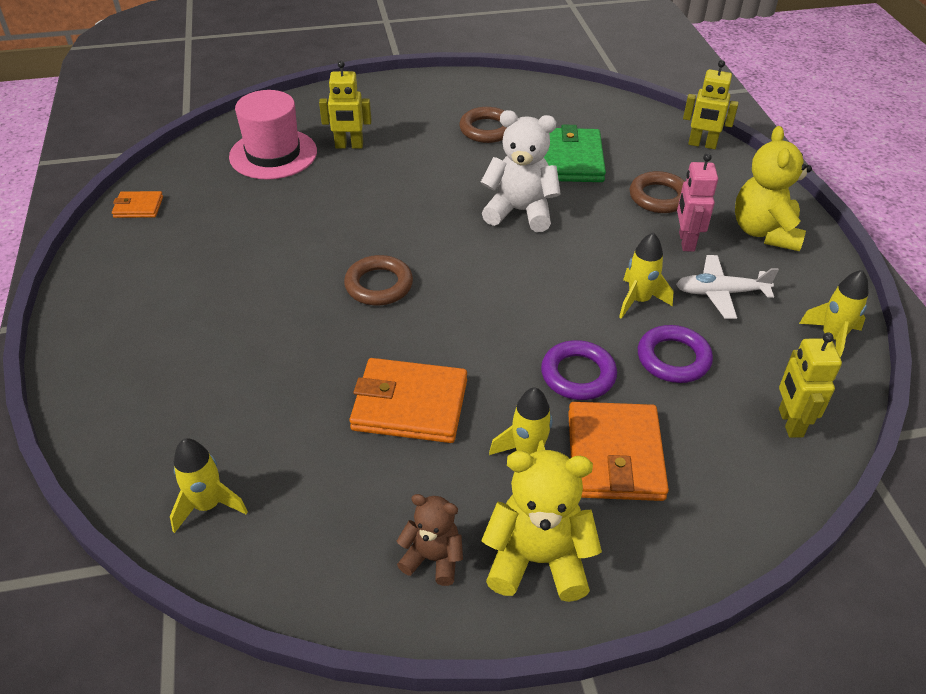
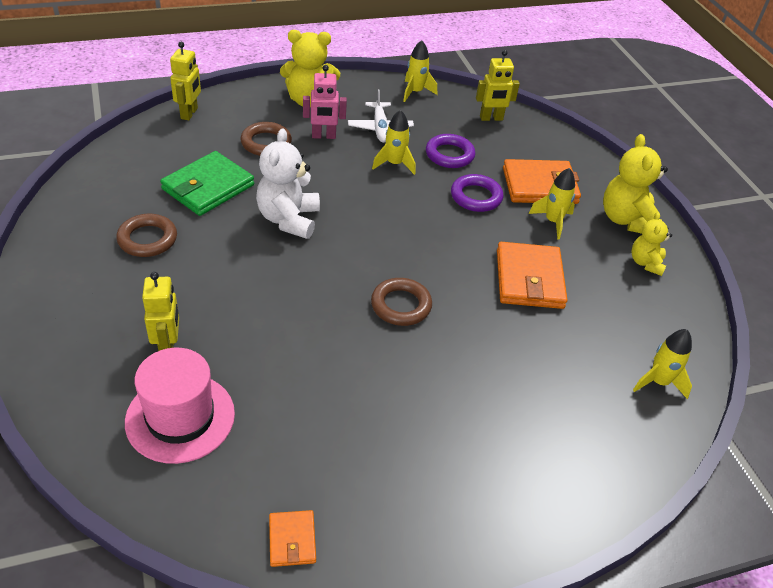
camera: 100 degrees left, 0 degrees up
(433, 558) = (646, 263): brown teddy bear -> yellow teddy bear
(569, 160) = (208, 187): green wallet -> green wallet turned 45 degrees counterclockwise

